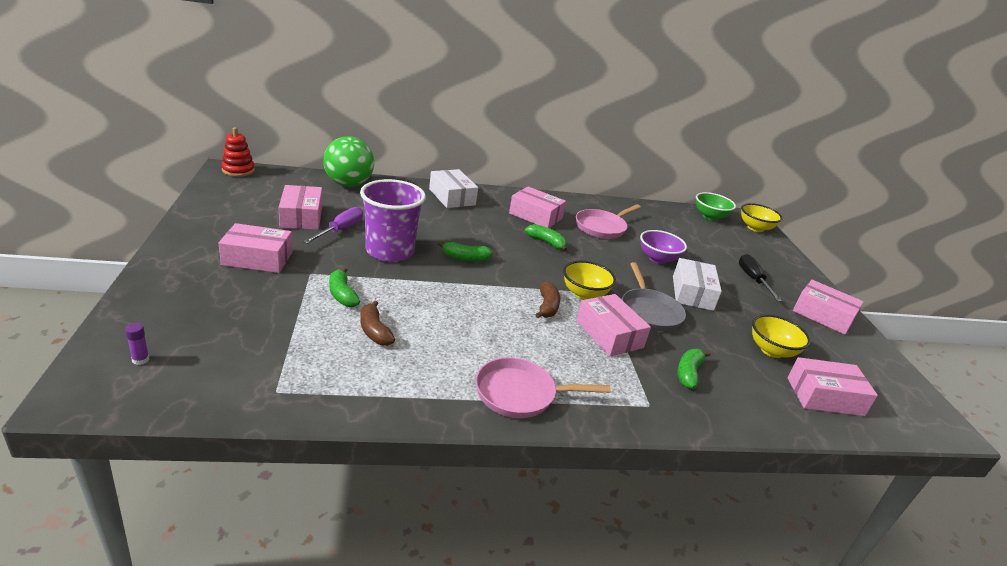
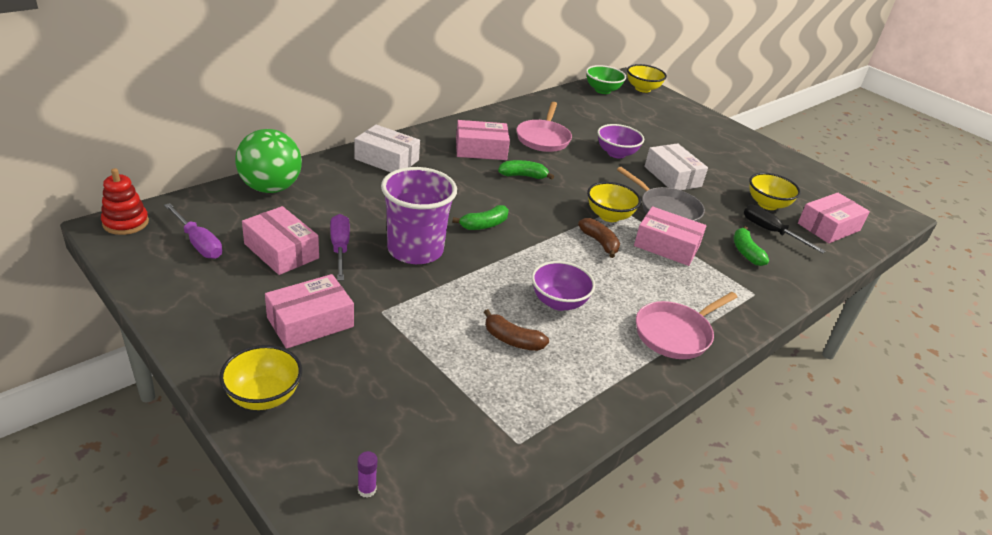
camera: 35 degrees left, 5 degrees up
(168, 282) = (263, 396): none -> yellow bowl
(260, 194) = (198, 243): none -> purple screwdriver
(342, 295) = (439, 319): green banana -> none
(449, 326) = (558, 302): none -> purple bowl
(753, 279) = (693, 143): black screwdriver -> black screwdriver (771, 232)
(823, 315) = (762, 156): pink box -> none

